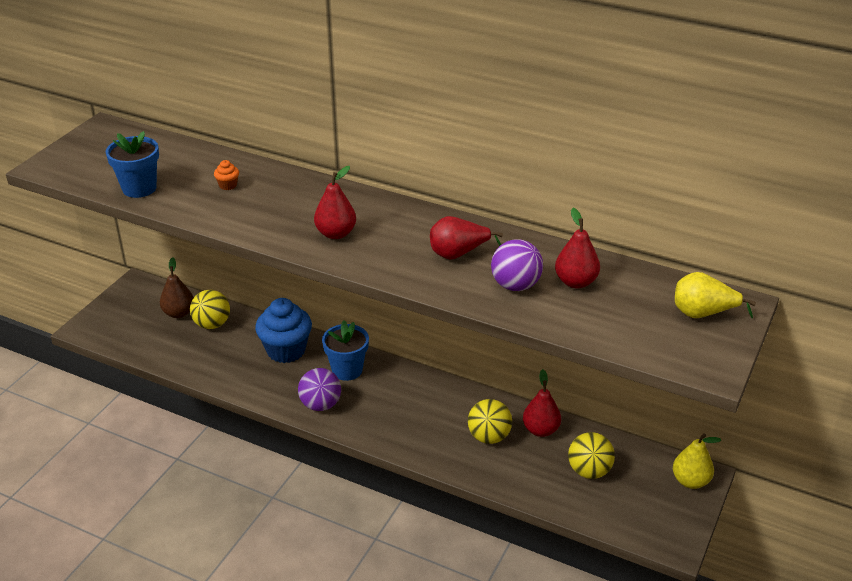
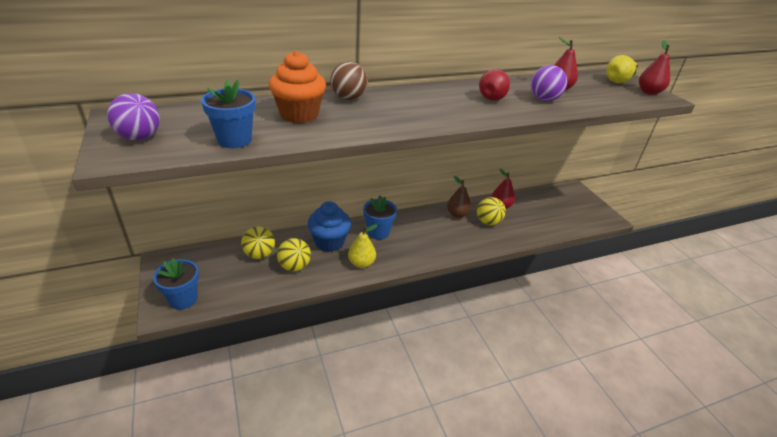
camera: 50 degrees left, 0 degrees up
(110, 327) = (183, 299): none -> blue flower pot
(179, 313) = (225, 261): brown pear -> brown pear (457, 214)
(228, 185) = (299, 114): orange cupcake -> orange cupcake, size x2.48
(303, 186) = (348, 98): none -> brown ball
(320, 405) = (393, 257): purple ball -> purple ball (140, 137)
(336, 234) = (418, 112): red pear -> red pear (649, 92)
(589, 471) = (543, 211): yellow ball -> yellow ball (294, 266)
(690, 481) = (575, 192): yellow pear -> yellow pear (361, 263)

